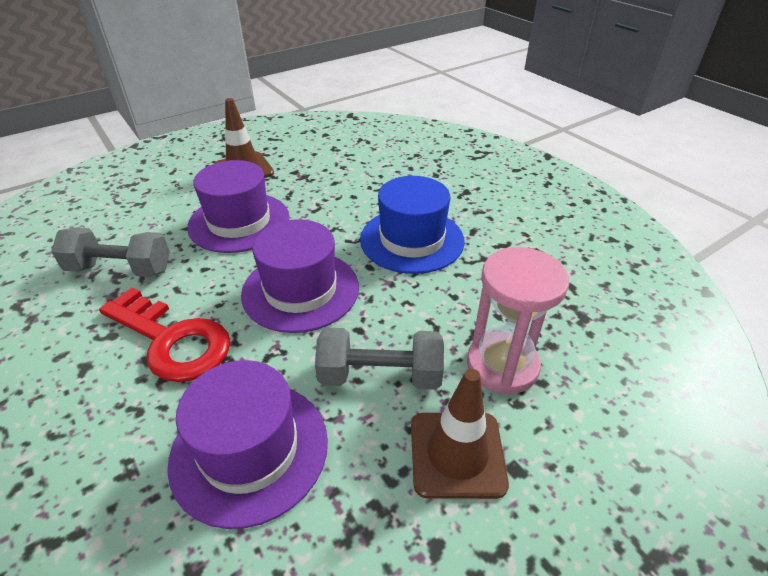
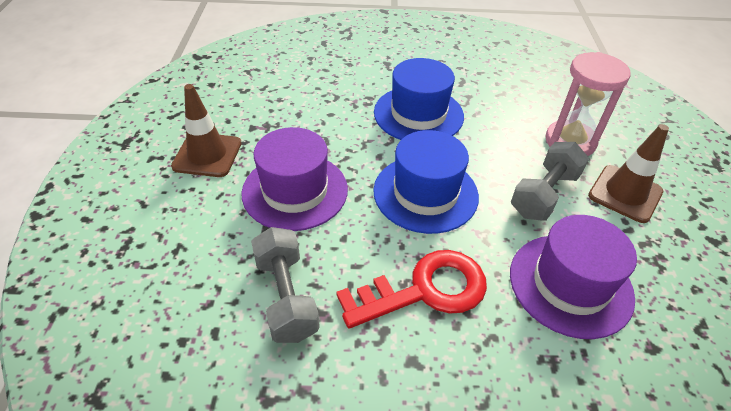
camera: 55 degrees left, 5 degrees up
(120, 269) = (286, 297): grey dumbbell -> grey dumbbell turned 60 degrees counterclockwise
(300, 290) = (425, 193): purple hat -> blue hat

